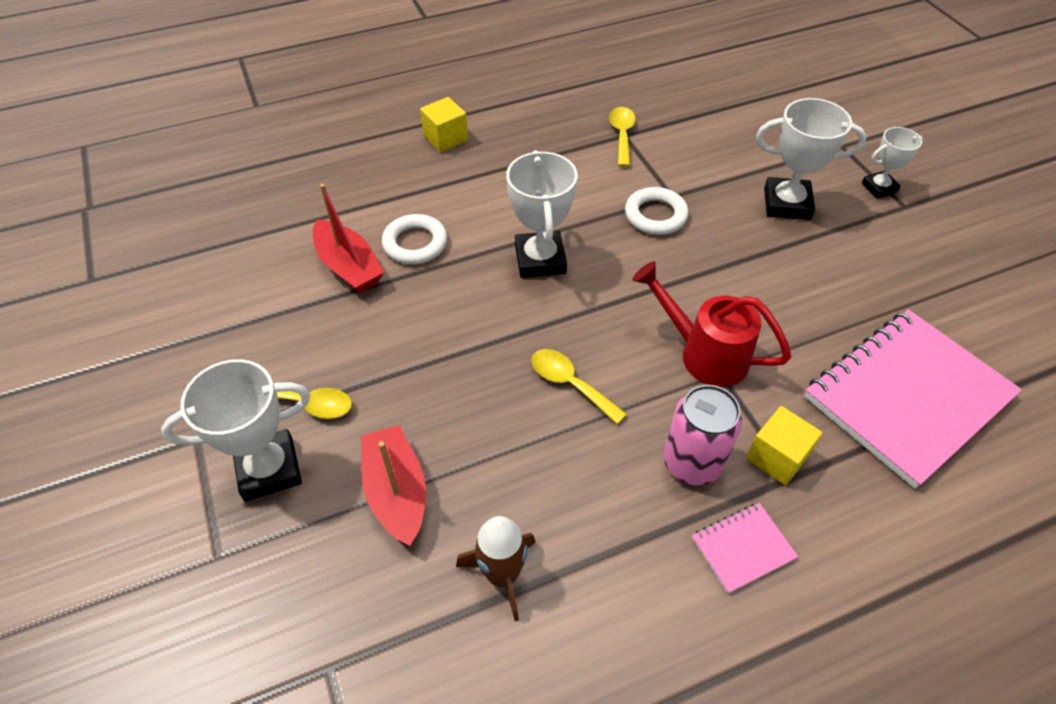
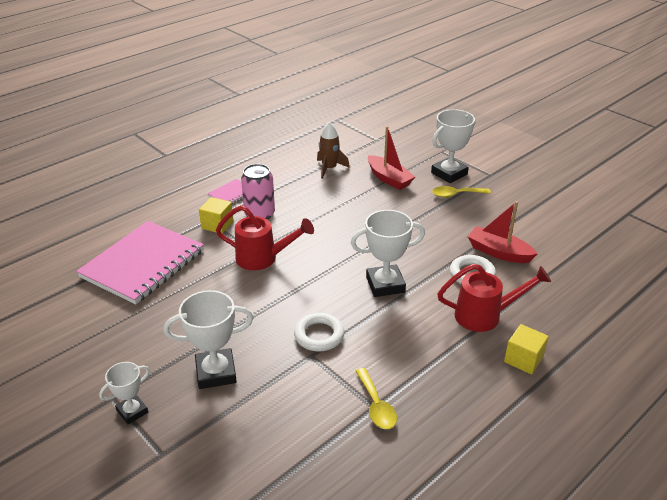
camera: 160 degrees right, 15 degrees down
(445, 189) = (485, 315): none -> red watering can
(540, 259) = (385, 284): white trophy -> white trophy turned 75 degrees counterclockwise
(570, 384) = (332, 229): yellow spoon -> none

